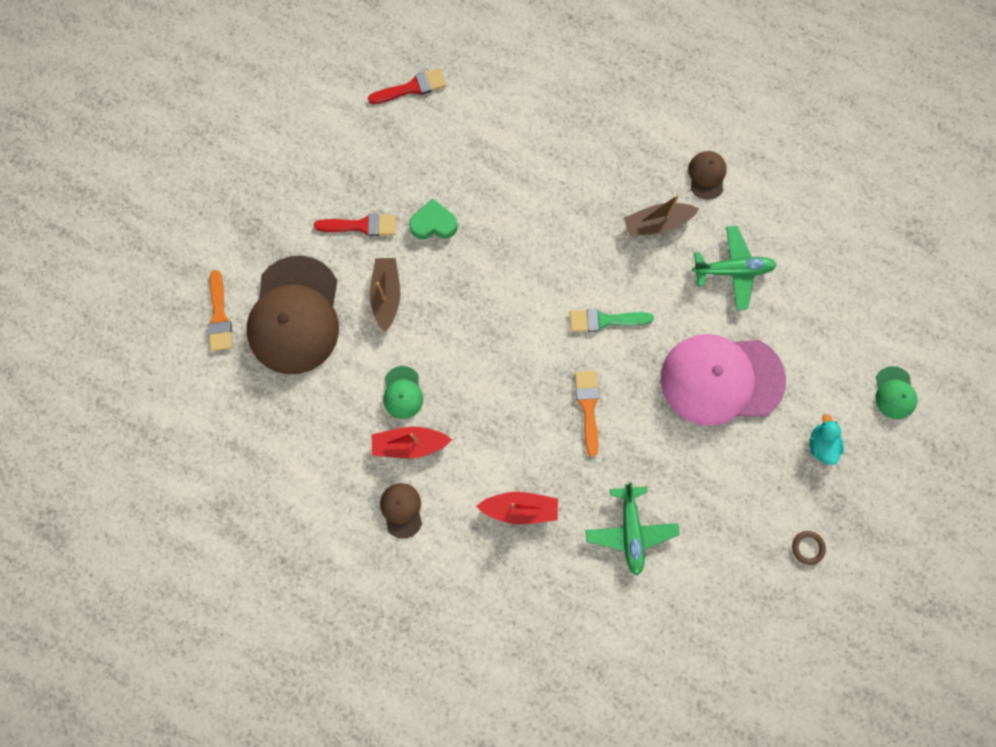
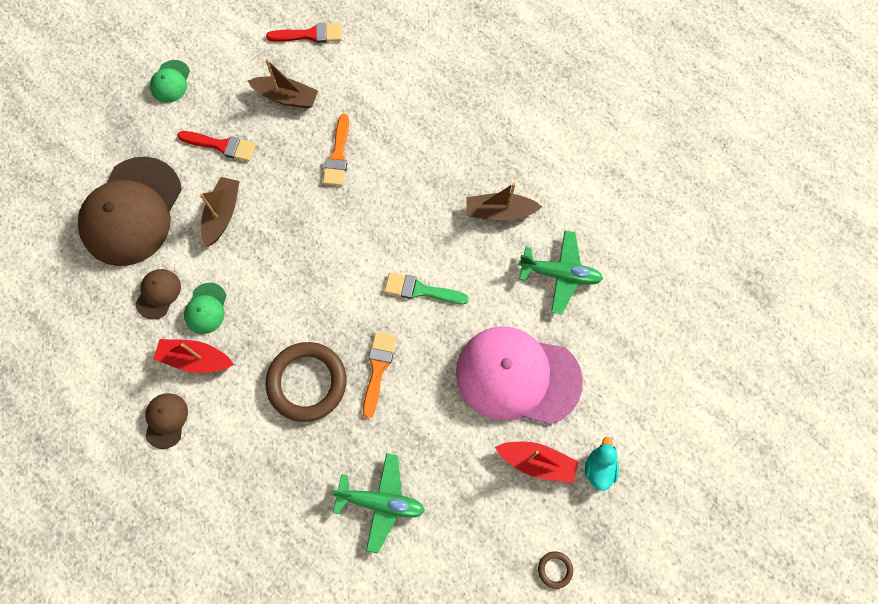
camera: 15 degrees right, 5 degrees down
(219, 316) = (63, 195): orange brush -> orange brush (338, 155)
(410, 159) = (286, 97): none -> brown boat
(433, 223) = (288, 160): green heart -> none
(520, 508) = (280, 450): red boat -> red boat (537, 462)
(524, 438) = (307, 382): none -> brown ring
(630, 531) = (381, 502): green plane -> green plane turned 90 degrees counterclockwise
(706, 175) = (561, 179): brown cap -> brown cap (158, 294)
(894, 393) = (689, 436): green cap -> green cap (170, 81)

